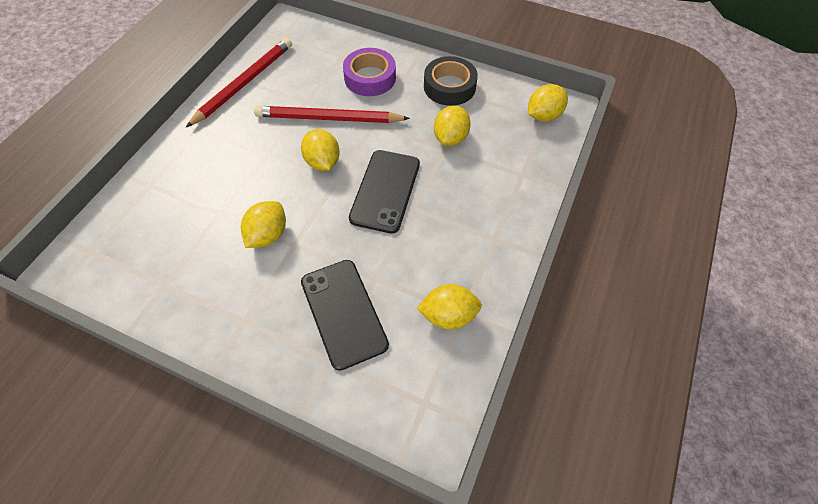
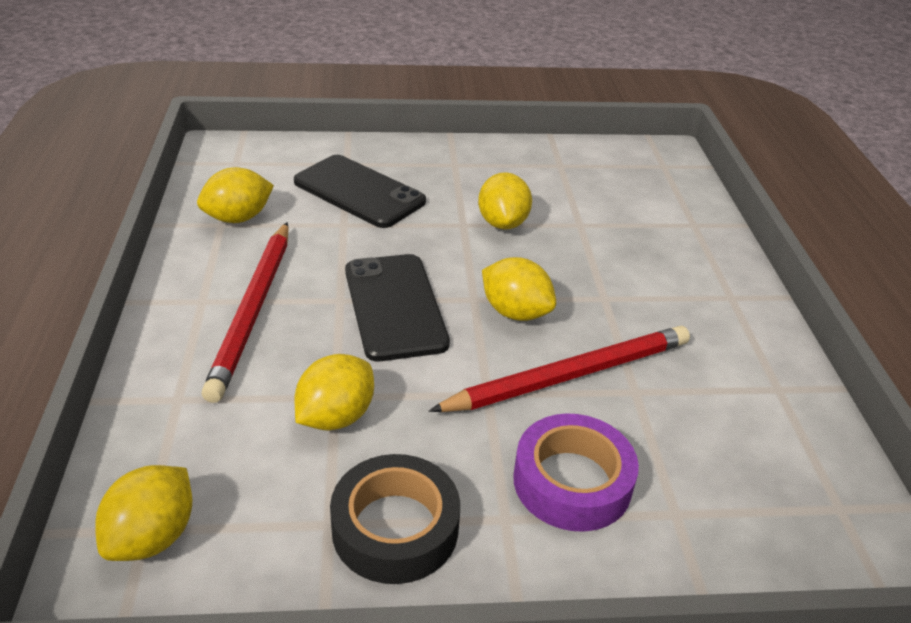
camera: 150 degrees right, 20 degrees down
(244, 83) = (767, 382): red pencil -> red pencil (253, 310)
(450, 138) = (336, 416): yellow lemon -> yellow lemon turned 45 degrees clockwise

